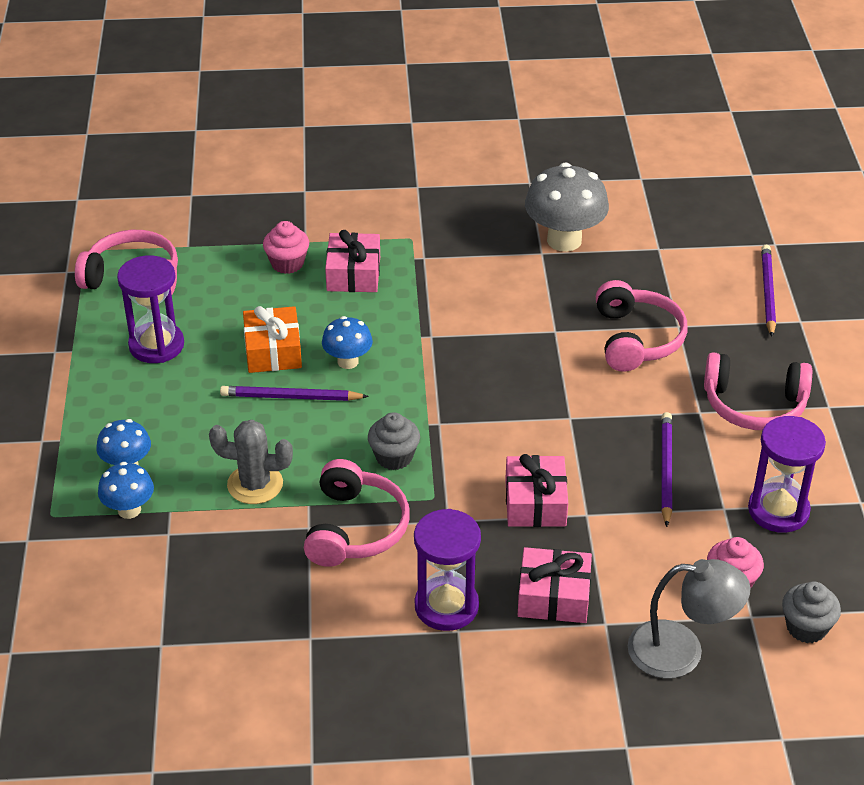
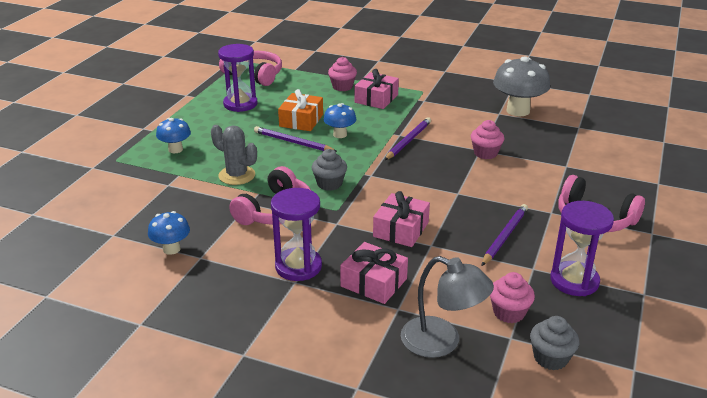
camera: 25 degrees right, 10 degrees down
(129, 510) = (158, 168): blue mushroom -> blue mushroom (171, 249)
(565, 335) = (485, 153): none -> pink cupcake
(636, 339) = (532, 165): pink headphones -> none
(767, 292) = (642, 163): purple pencil -> purple pencil (408, 141)

